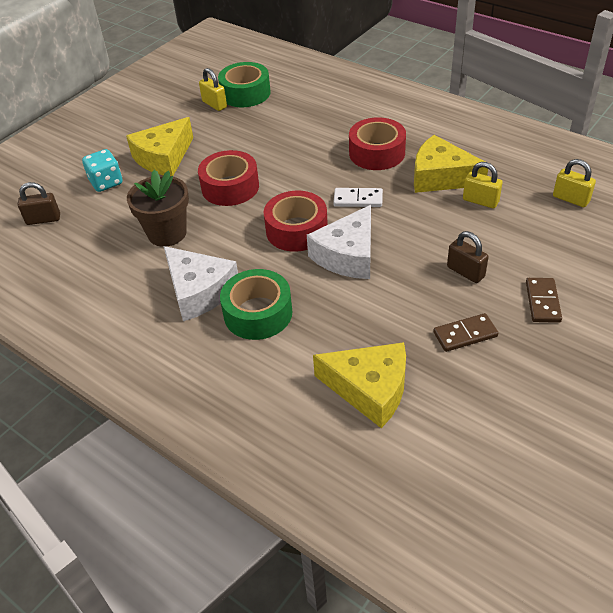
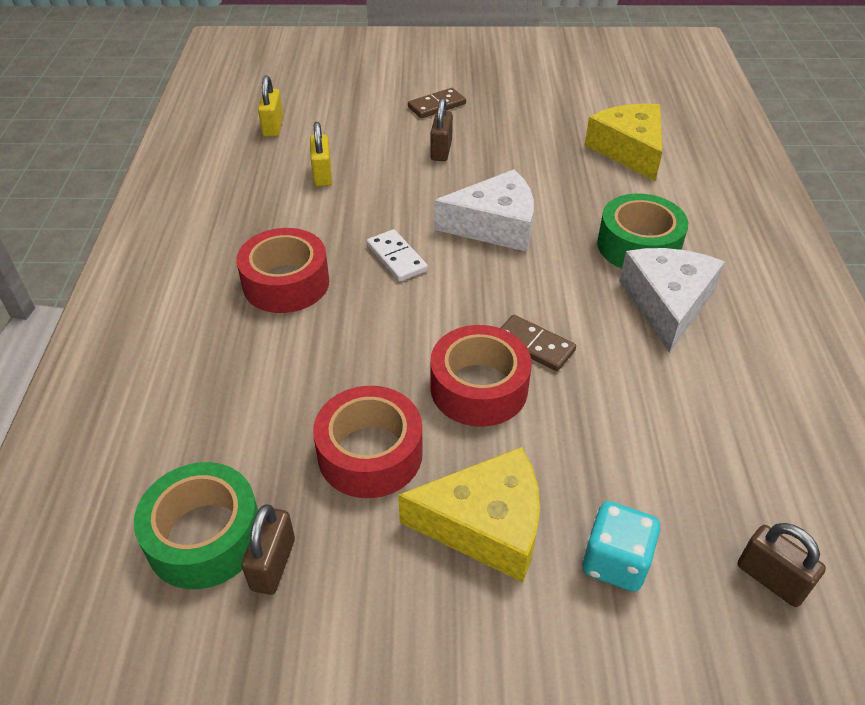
camera: 130 degrees left, 0 degrees up
(167, 233) = (625, 394): brown flower pot -> none
(214, 104) = (273, 564): yellow padlock -> brown padlock
(296, 230) = (496, 280): red tape -> red tape (370, 453)
(441, 177) = (299, 214): yellow cheese -> none
(465, 334) = (516, 128): brown domino -> brown domino (534, 345)

